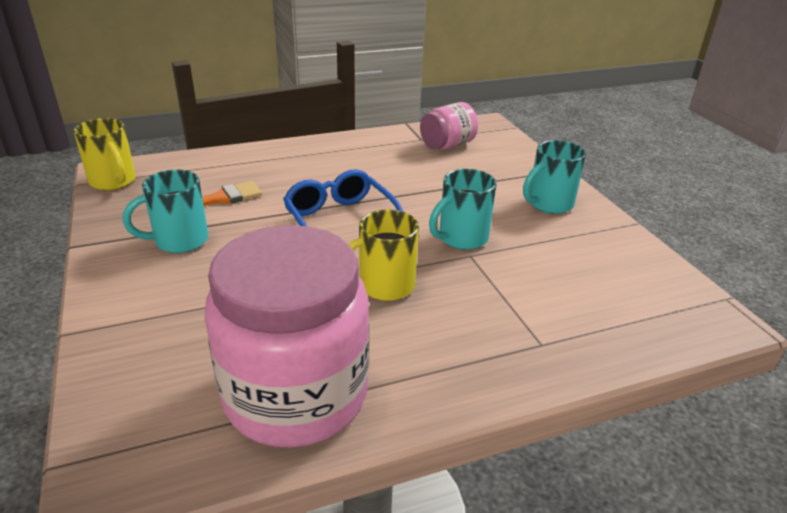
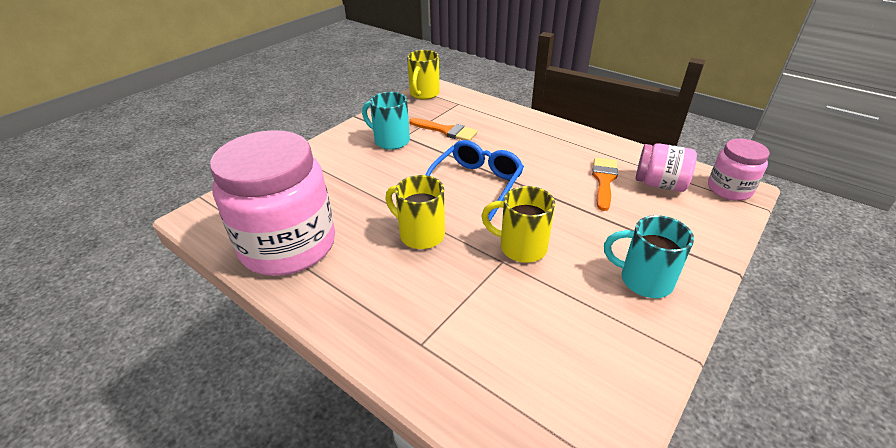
camera: 60 degrees right, 5 degrees up
(415, 162) = (604, 180): none -> orange brush
(461, 238) = (521, 247): turquoise mug -> yellow mug
(482, 127) = (729, 189): none -> pink jar

